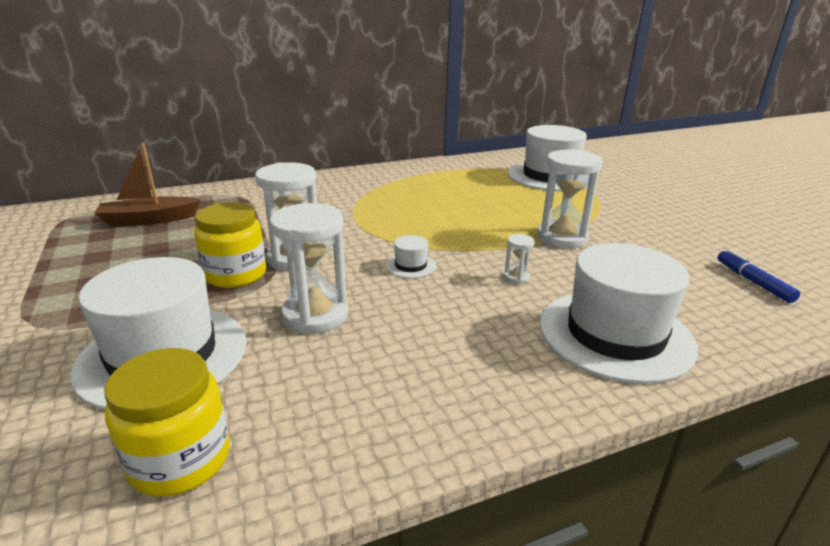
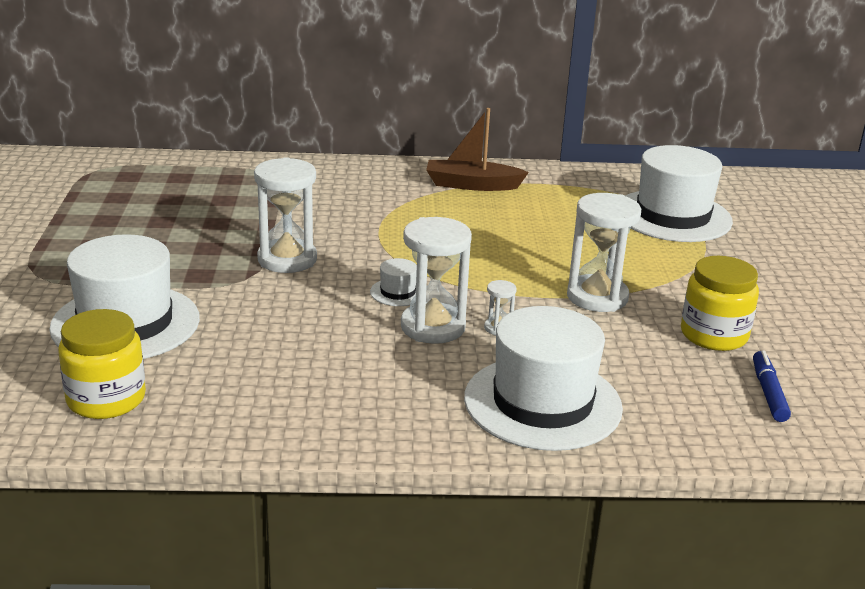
camera: 20 degrees right, 0 degrees up
(149, 220) = (168, 188): brown boat -> brown boat (472, 185)
(235, 274) = (221, 265): yellow jar -> yellow jar (714, 335)
(315, 315) = (270, 319): white hourglass -> white hourglass (433, 327)

